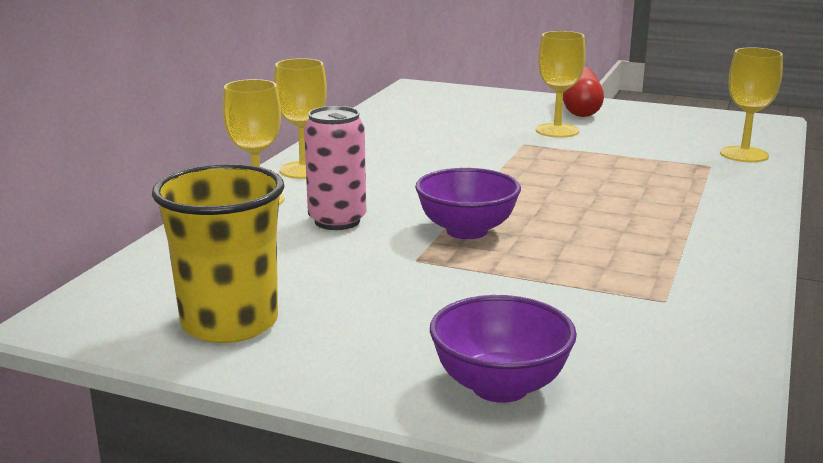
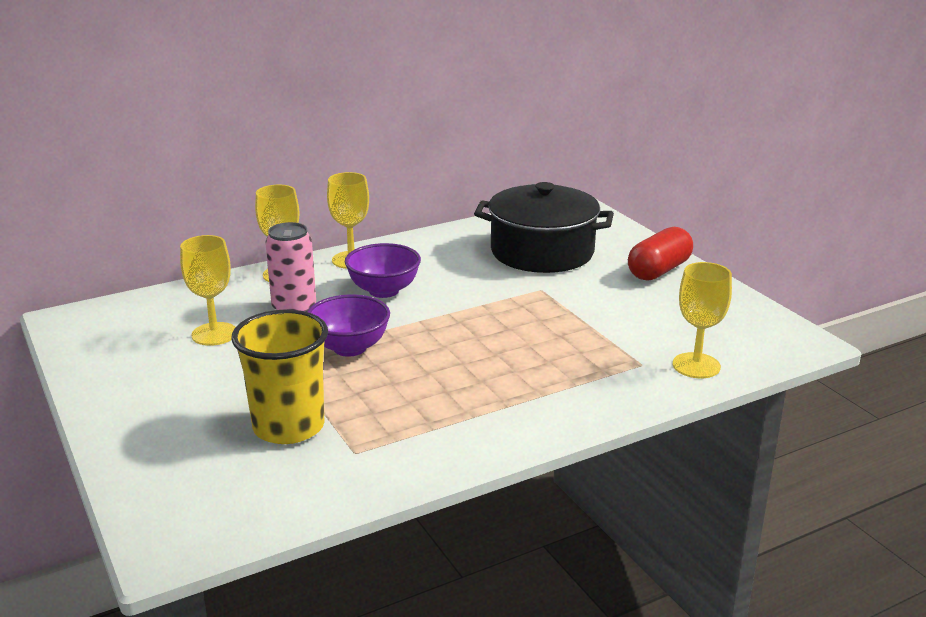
camera: 40 degrees right, 5 degrees up
(229, 323) = (121, 355): yellow cup -> yellow cup (288, 427)
(464, 121) = (542, 252): none -> black pot
(500, 387) = (159, 456): purple bowl -> purple bowl (384, 291)
(557, 131) = (593, 286): yellow goblet -> yellow goblet (214, 334)

